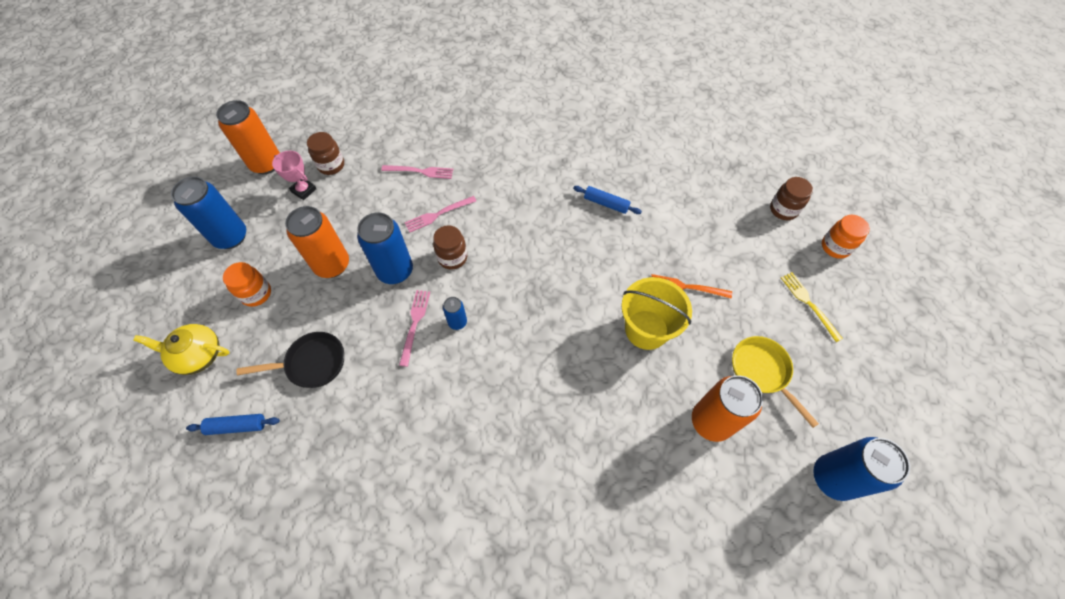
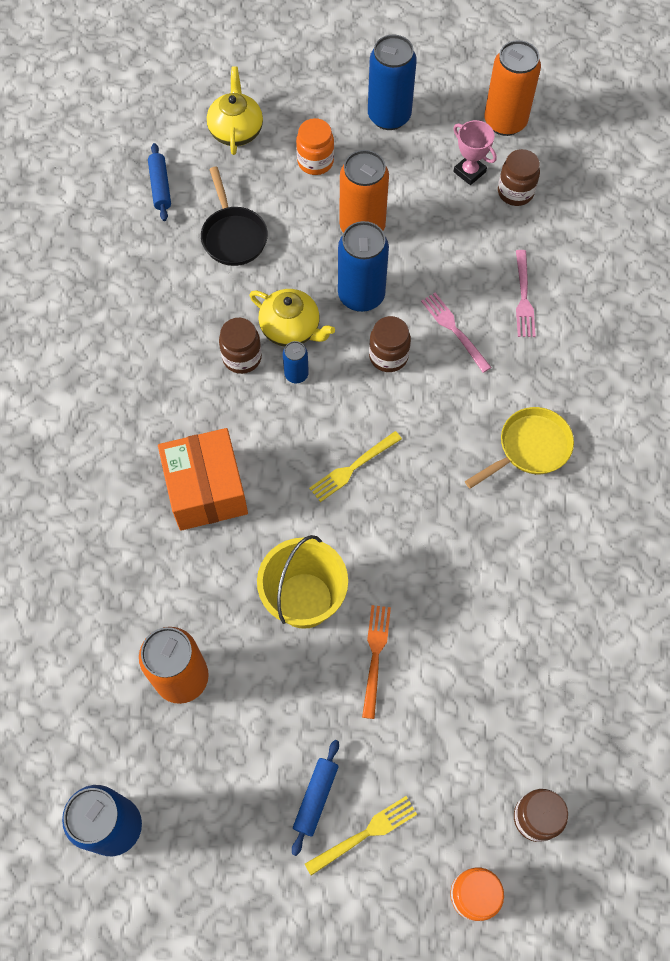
camera: 85 degrees right, 5 degrees up
(304, 190) = (469, 172): pink trophy -> pink trophy turned 75 degrees counterclockwise
(415, 323) = (291, 329): pink fork -> yellow teapot
(434, 362) = (242, 357): none -> brown jar
(543, 289) = (352, 468): none -> yellow fork
(552, 396) = (206, 490): none -> orange box
(606, 204) = (505, 544): blue rolling pin -> blue rolling pin (315, 798)
(762, 372) = (253, 751): yellow pan -> yellow pan (529, 448)

